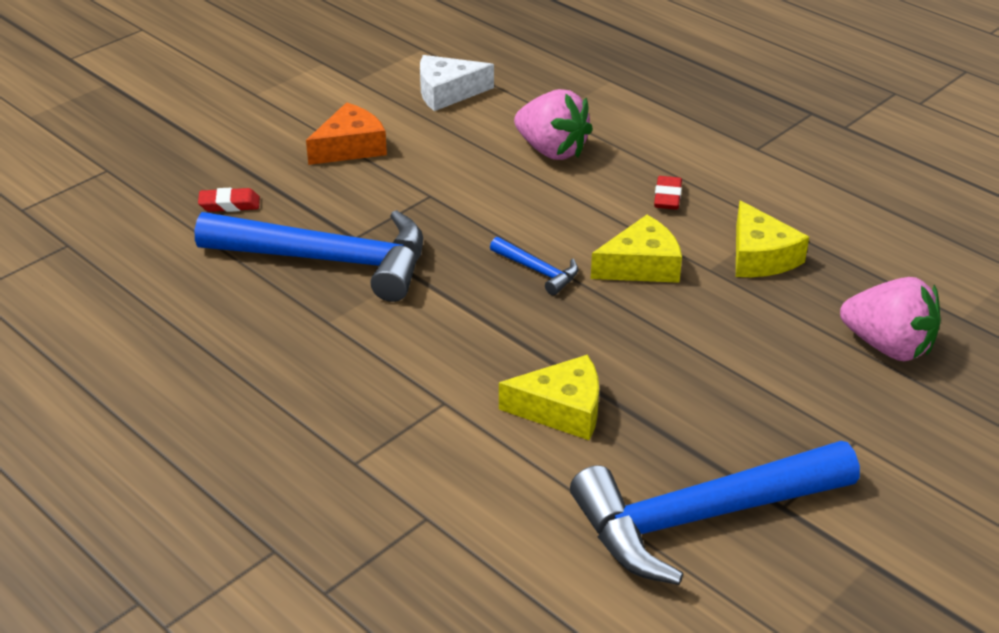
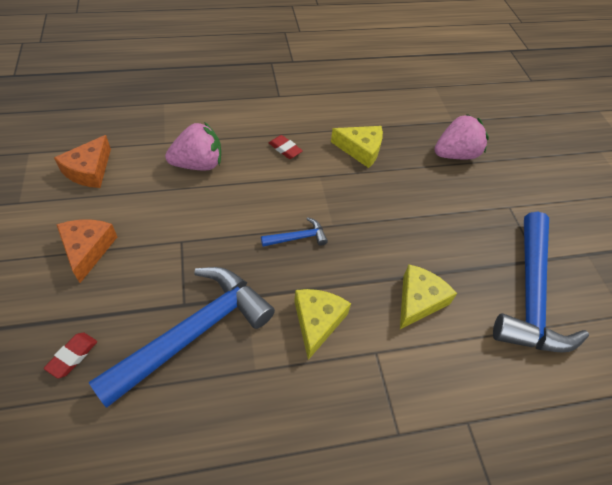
camera: 60 degrees left, 15 degrees up
(447, 92) = (89, 170): white cheese -> orange cheese
(641, 265) = (330, 194): yellow cheese -> yellow cheese (317, 322)

